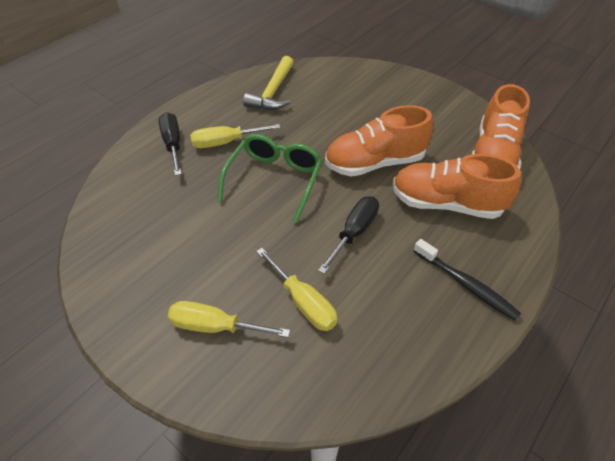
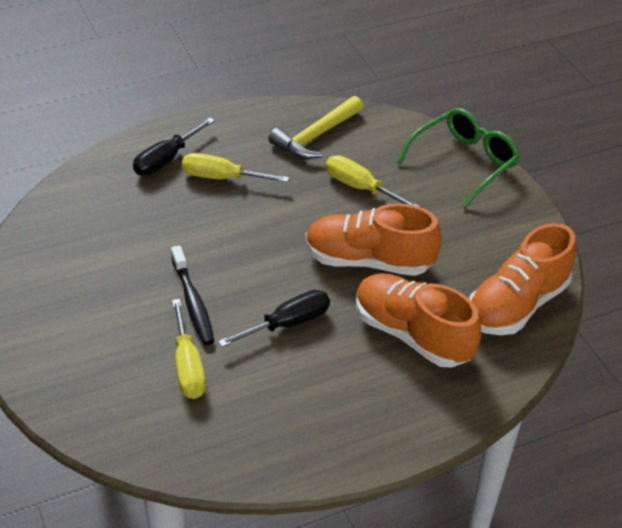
camera: 25 degrees right, 5 degrees down
(173, 144) = (166, 159): black screwdriver -> black screwdriver turned 150 degrees counterclockwise
(215, 326) = (94, 353): yellow screwdriver -> yellow screwdriver (360, 187)
(274, 180) = (244, 238): green glasses -> green glasses (463, 163)
(466, 285) = (362, 419): black toothbrush -> black toothbrush (193, 302)

